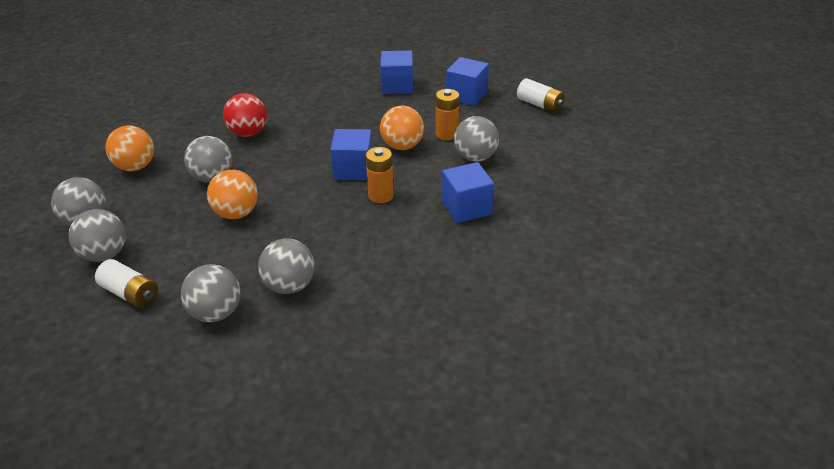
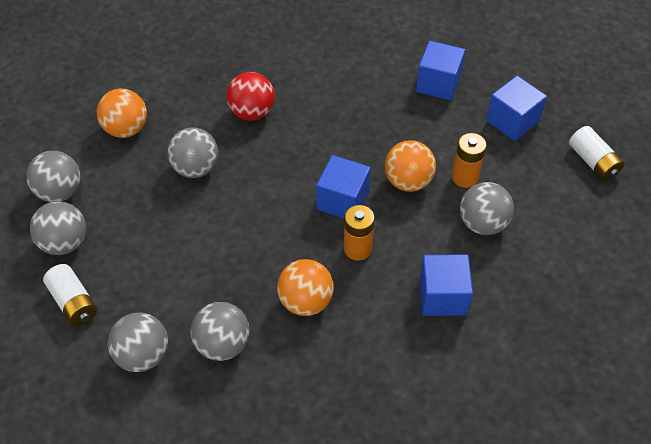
camera: 20 degrees right, 15 degrees up
(236, 213) = (203, 227): orange ball -> orange ball (306, 301)

